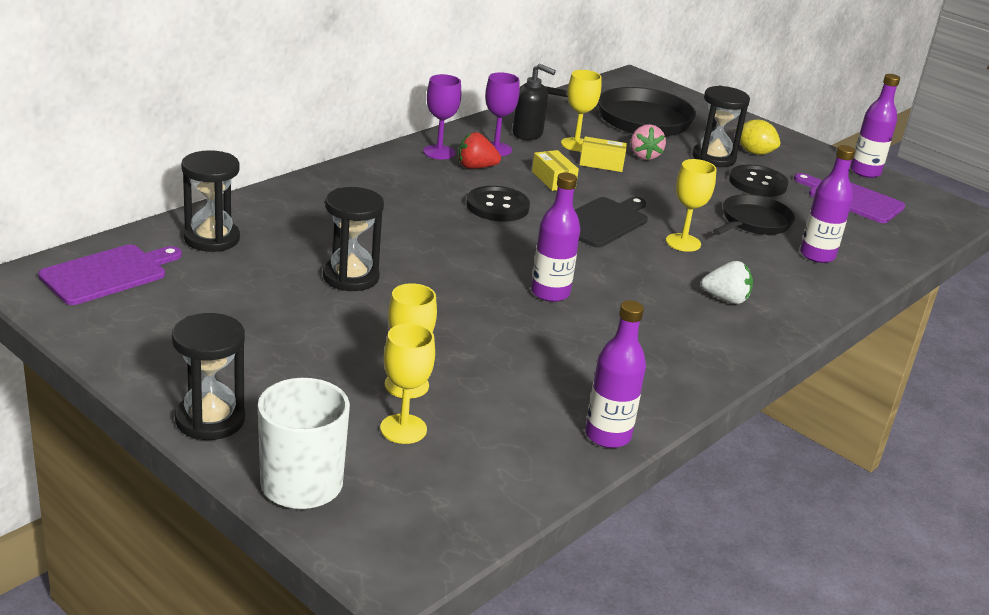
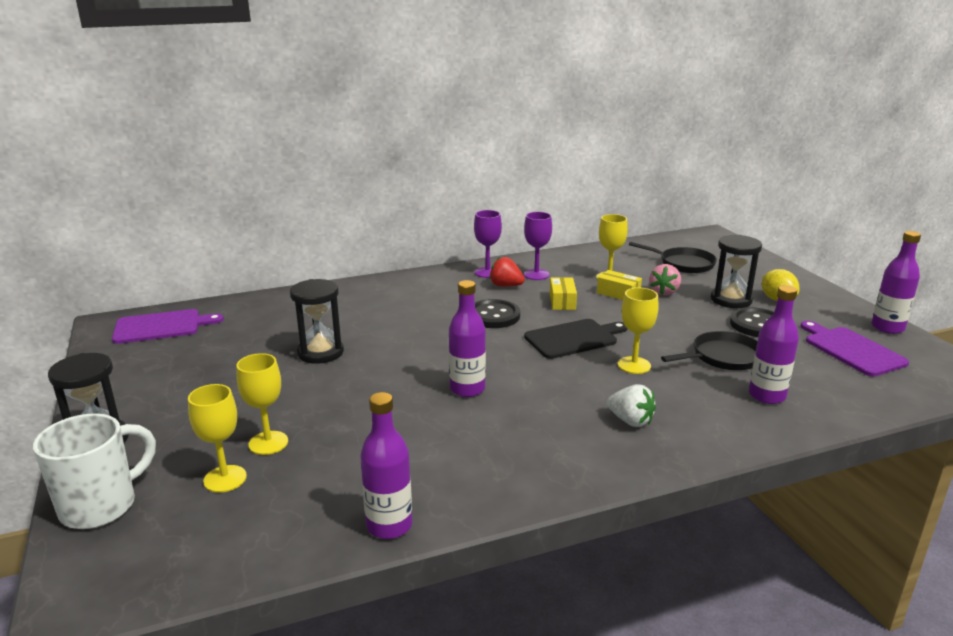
camera: 30 degrees right, 5 degrees down
(212, 239) = (255, 312): black hourglass -> none
(528, 134) = (574, 266): black soap dispenser -> none
(636, 119) = (683, 264): black pan -> black pan, size x0.63

